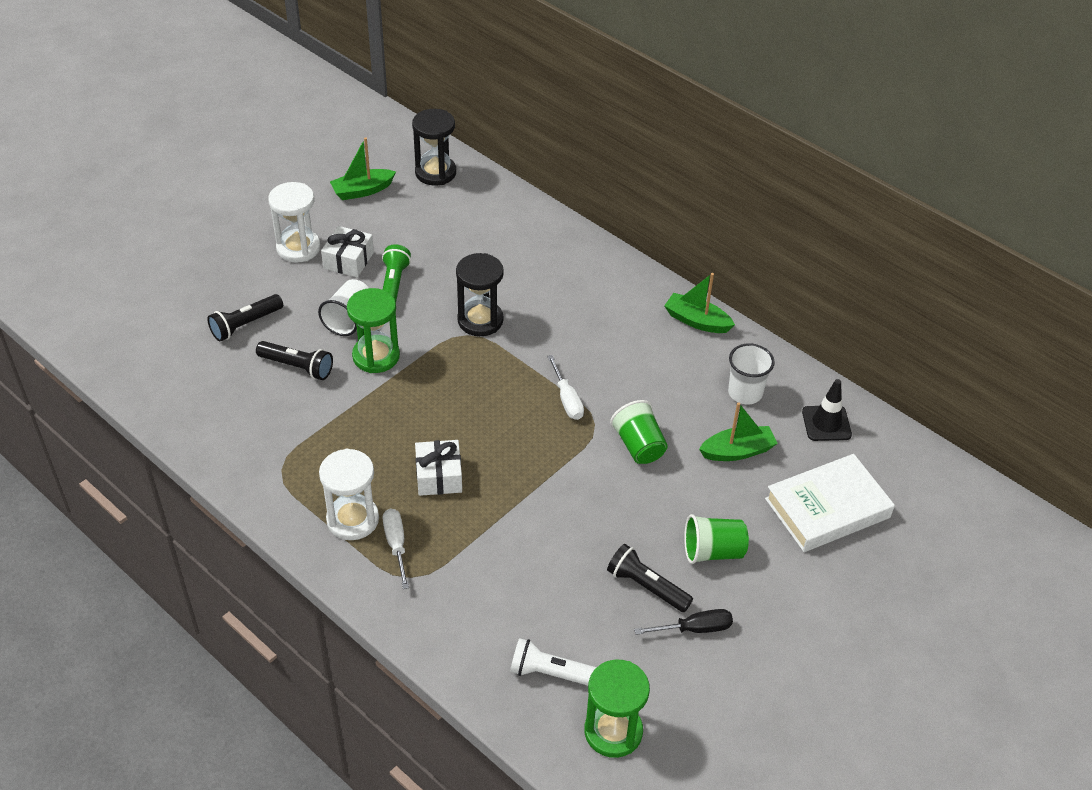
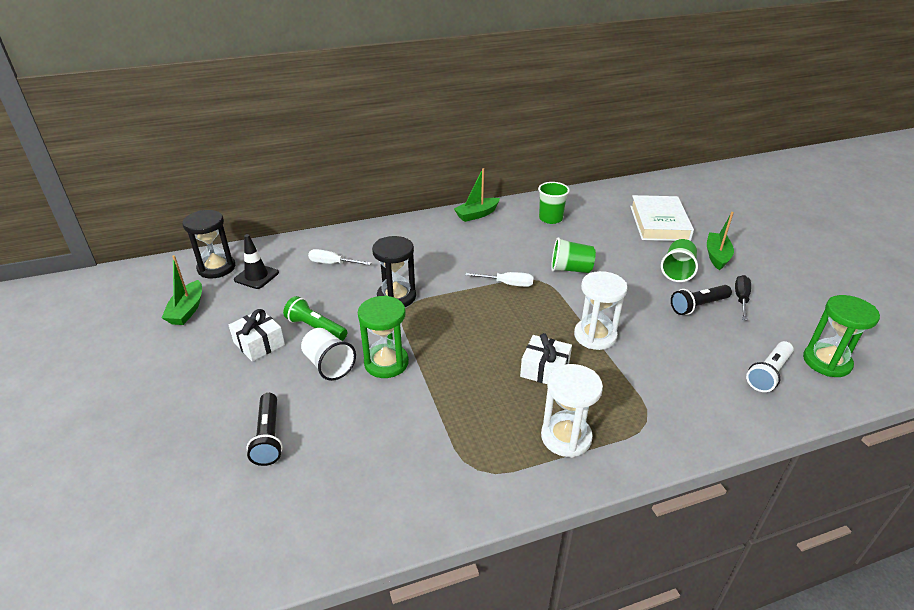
camera: 60 degrees left, 10 degrees down
(297, 367) = (356, 416): black flashlight -> none
(298, 248) = (209, 369): white hourglass -> white hourglass (595, 336)
(396, 545) = (608, 418): white screwdriver -> white screwdriver (333, 263)
(737, 451) = (597, 236): green boat -> green boat (717, 256)
(745, 393) = (550, 218): white cup -> green cup
(826, 423) = (593, 202): black traffic cone -> black traffic cone (256, 276)

